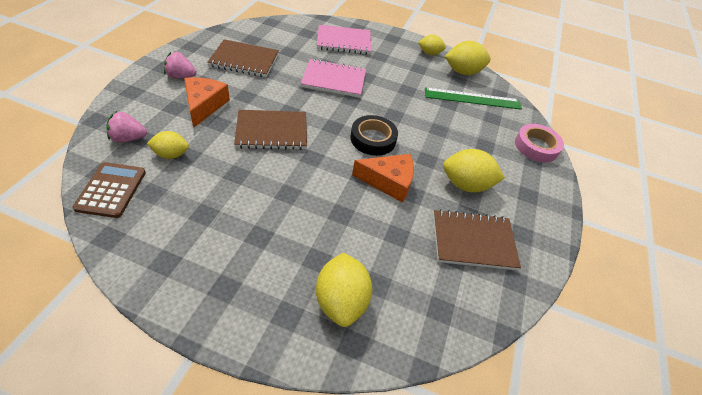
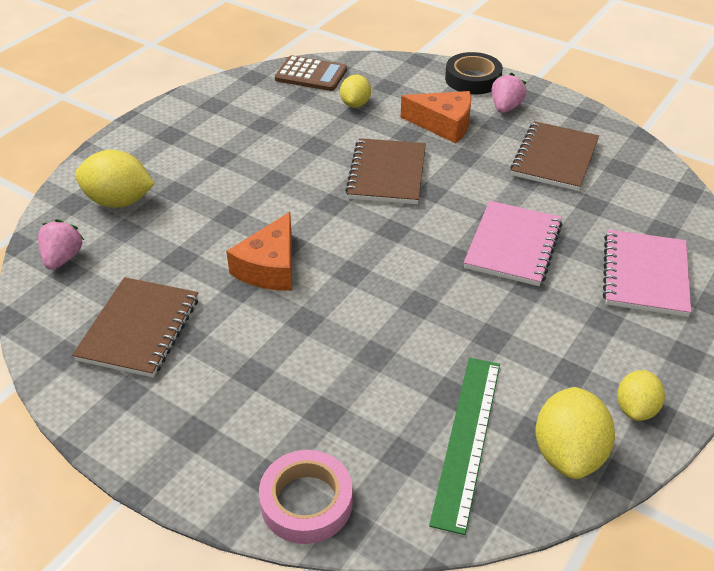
camera: 110 degrees right, 5 degrees down
(128, 138) = (385, 79): pink strawberry -> pink strawberry (63, 258)
(373, 139) = (360, 267): black tape -> black tape (473, 79)
(466, 185) = (240, 353): yellow lemon -> none

